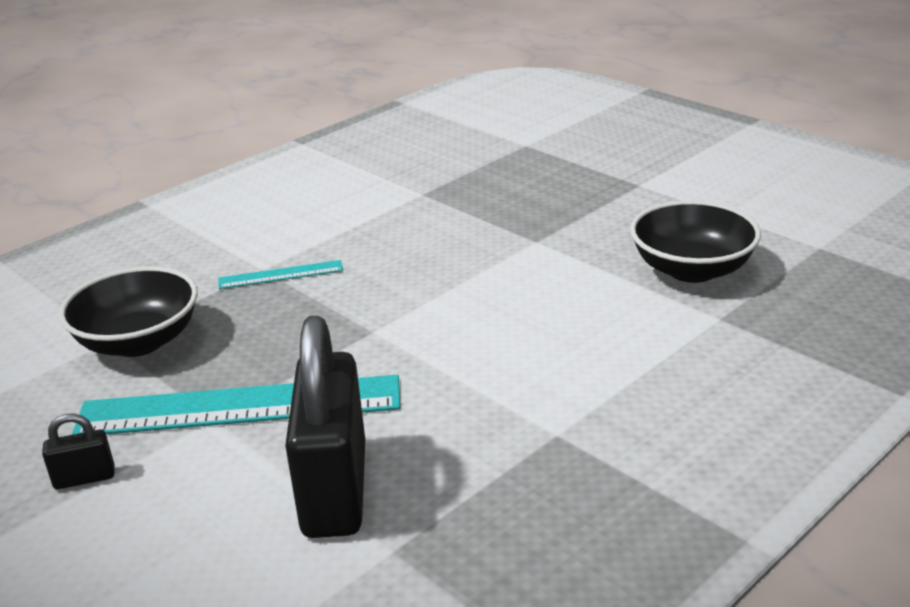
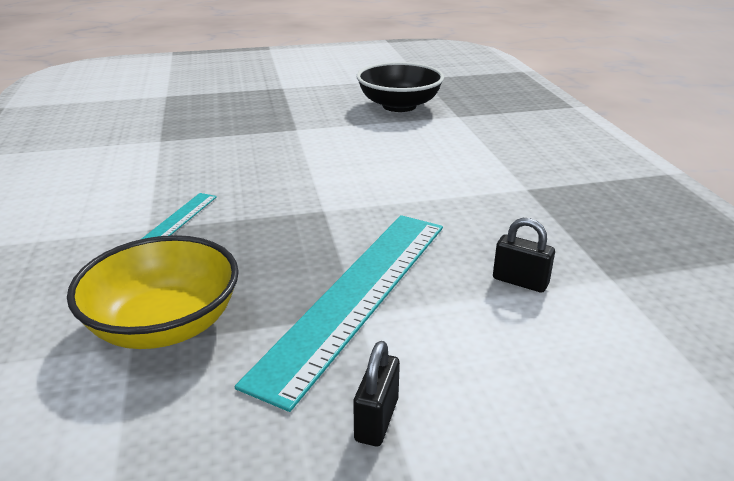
camera: 60 degrees left, 0 degrees up
(139, 341) = (165, 325): black bowl -> yellow bowl
(334, 490) = (520, 281): black padlock -> black padlock, size x0.42

